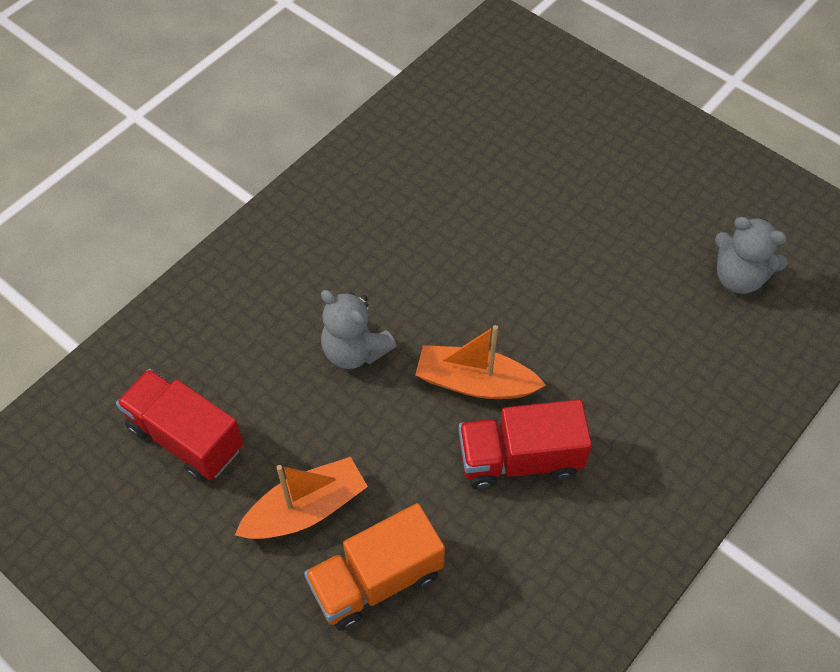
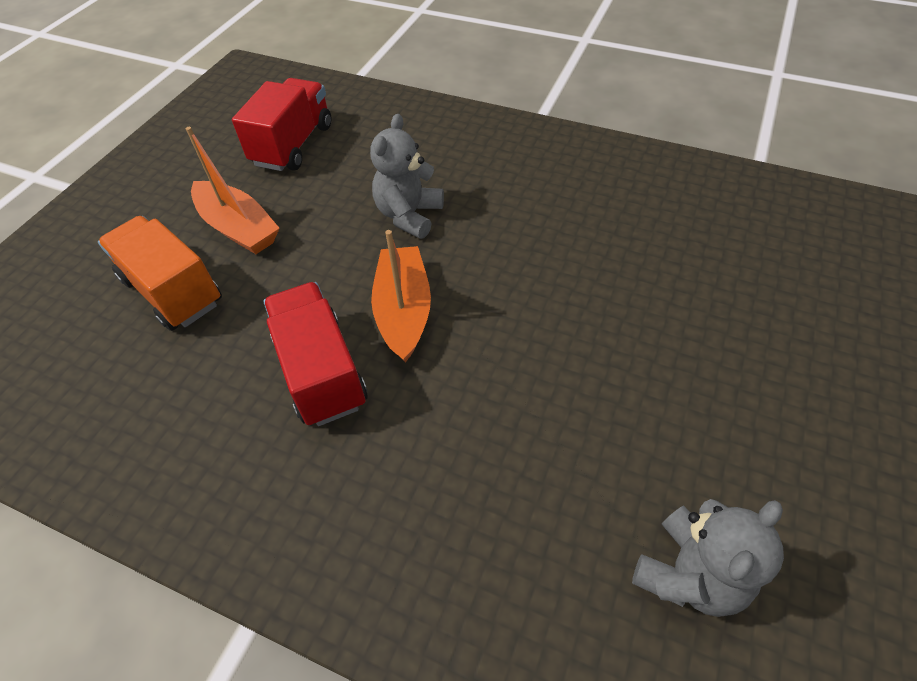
camera: 75 degrees right, 5 degrees down
(738, 277) = (689, 573): grey teddy bear -> grey teddy bear turned 150 degrees counterclockwise

